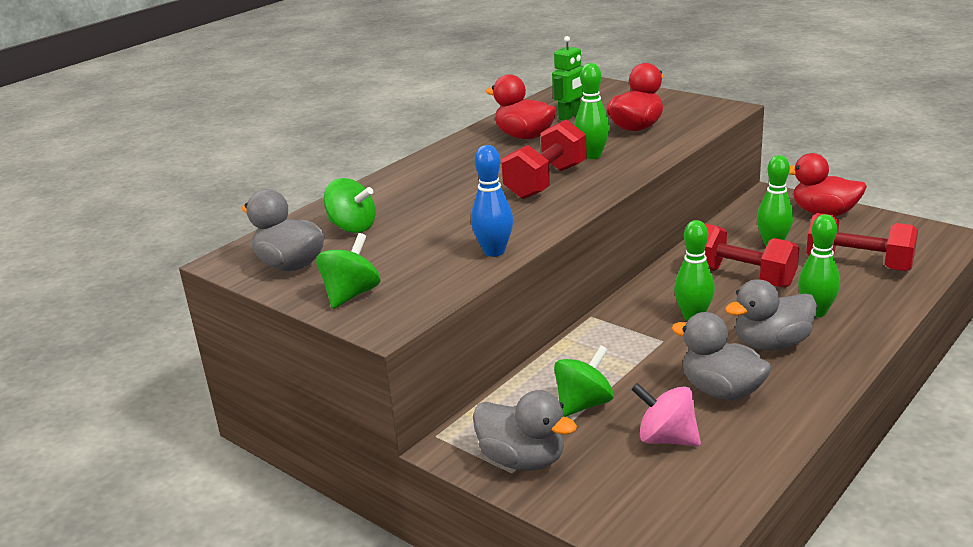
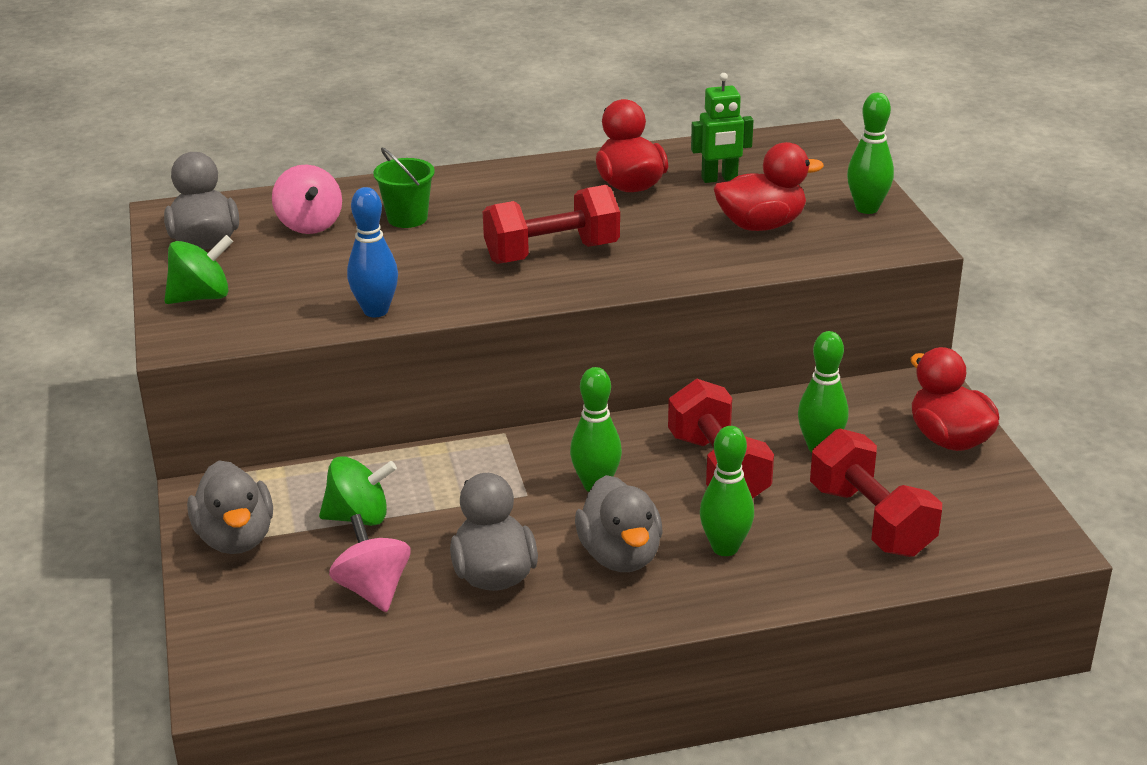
camera: 35 degrees right, 5 degrees up
(352, 227) = (309, 224): green spinning top -> pink spinning top
(416, 199) = (407, 218): none -> green bucket
(592, 156) = (651, 241): green bowling pin -> green bowling pin (867, 208)
(771, 344) = (620, 555): grey duck -> grey duck turned 120 degrees counterclockwise

